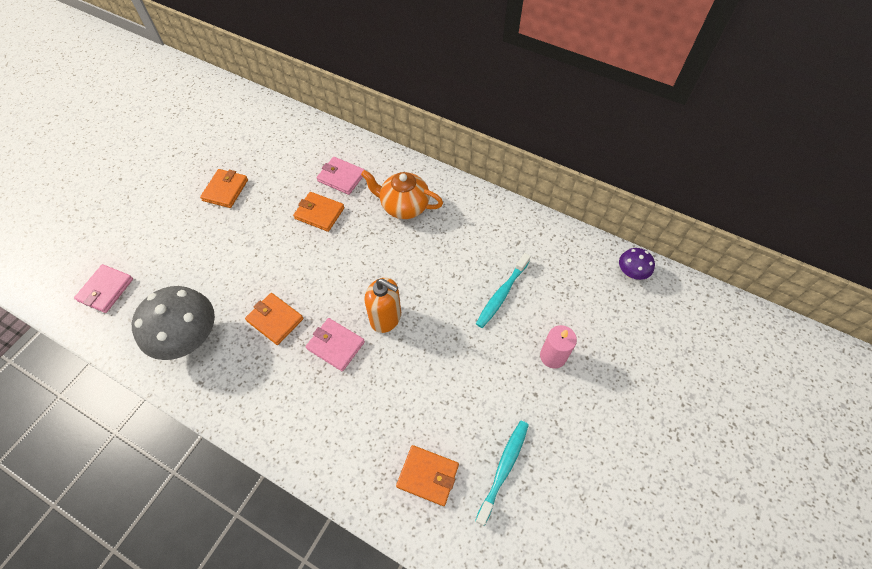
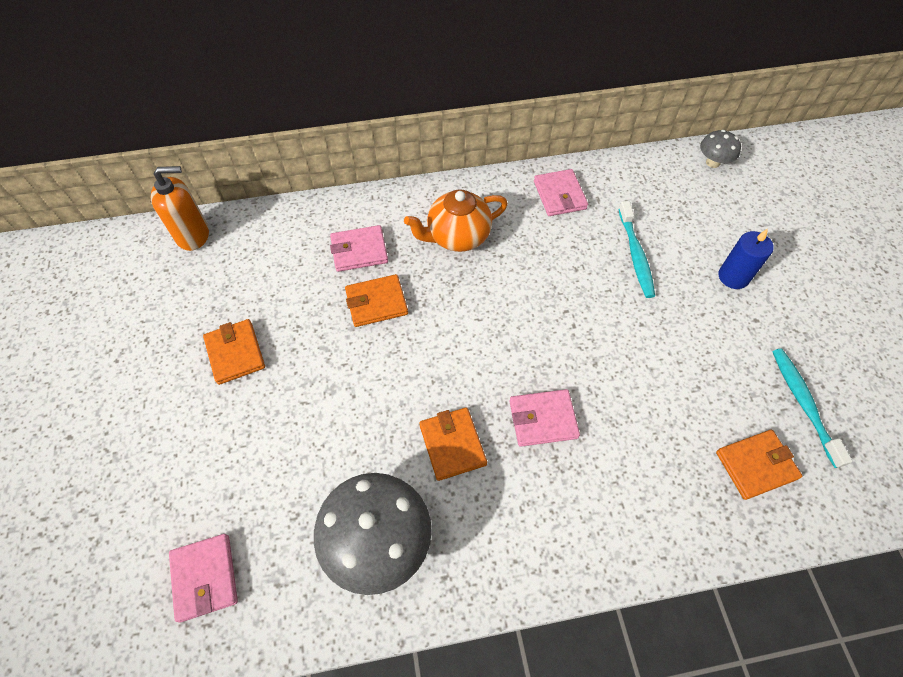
camera: 40 degrees left, 0 degrees up
(275, 320) = (452, 445): orange wallet -> orange wallet turned 75 degrees clockwise
(386, 318) = (560, 355): orange soap dispenser -> orange soap dispenser (193, 235)
(495, 223) = (559, 195): none -> pink wallet
(553, 356) = (733, 277): pink candle -> blue candle
(631, 273) = (713, 162): purple mushroom -> grey mushroom

